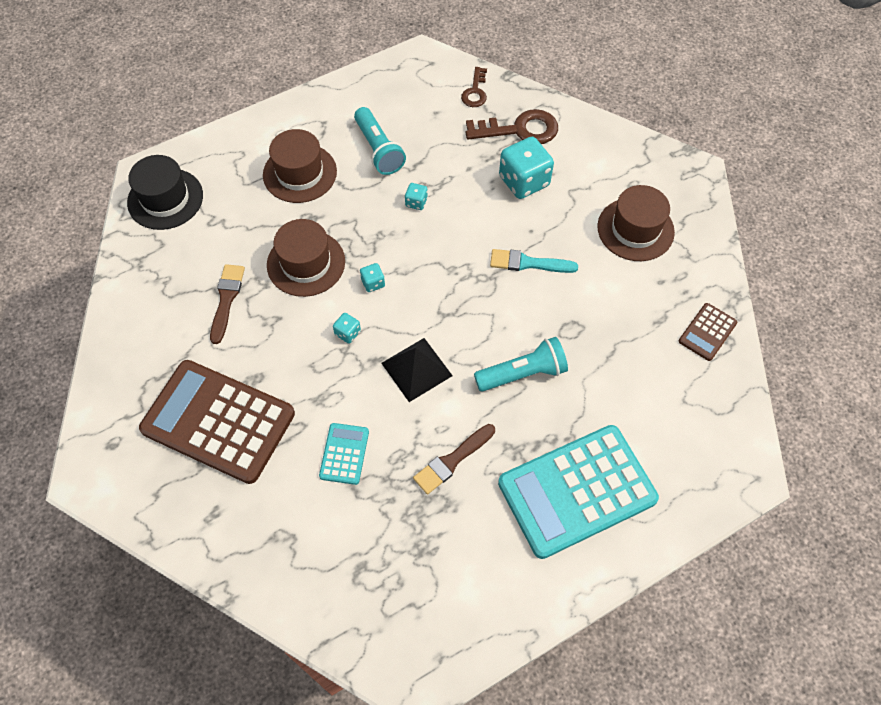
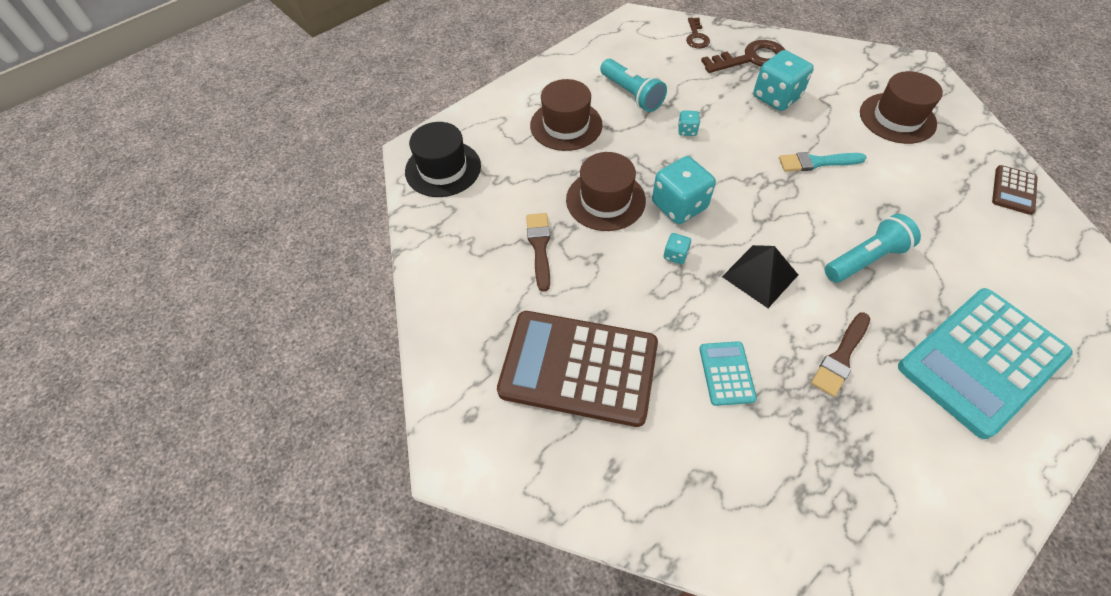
camera: 10 degrees left, 5 degrees down
(373, 283) = (679, 206): turquoise dice -> turquoise dice, size x2.16

